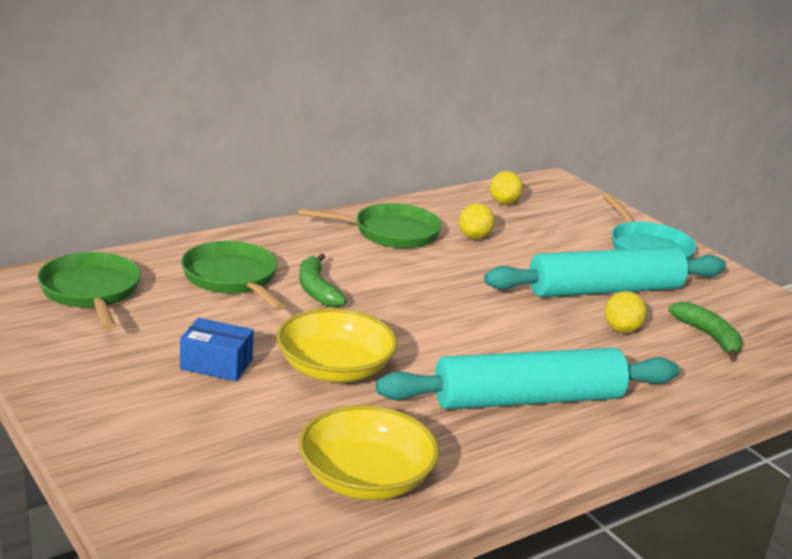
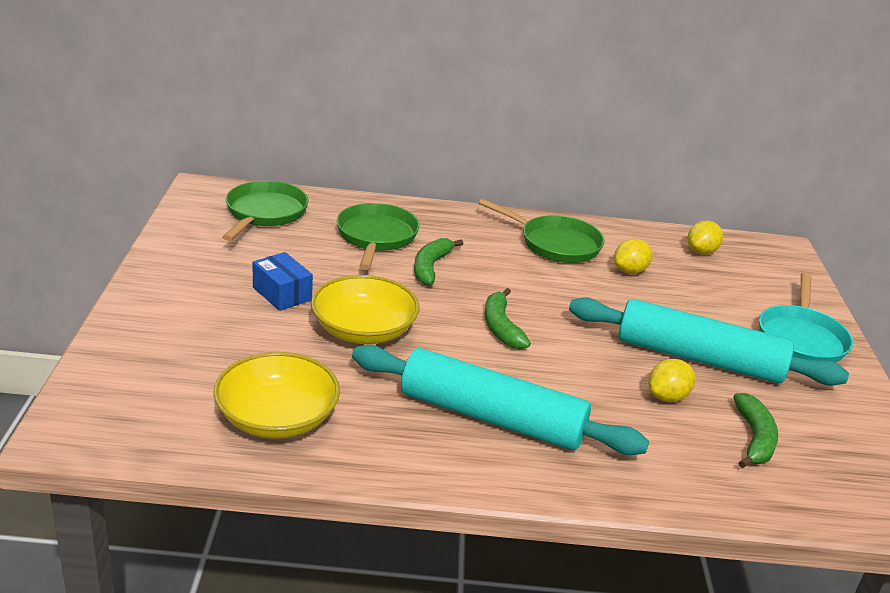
camera: 35 degrees right, 5 degrees up
(440, 321) = (501, 327): none -> green banana

